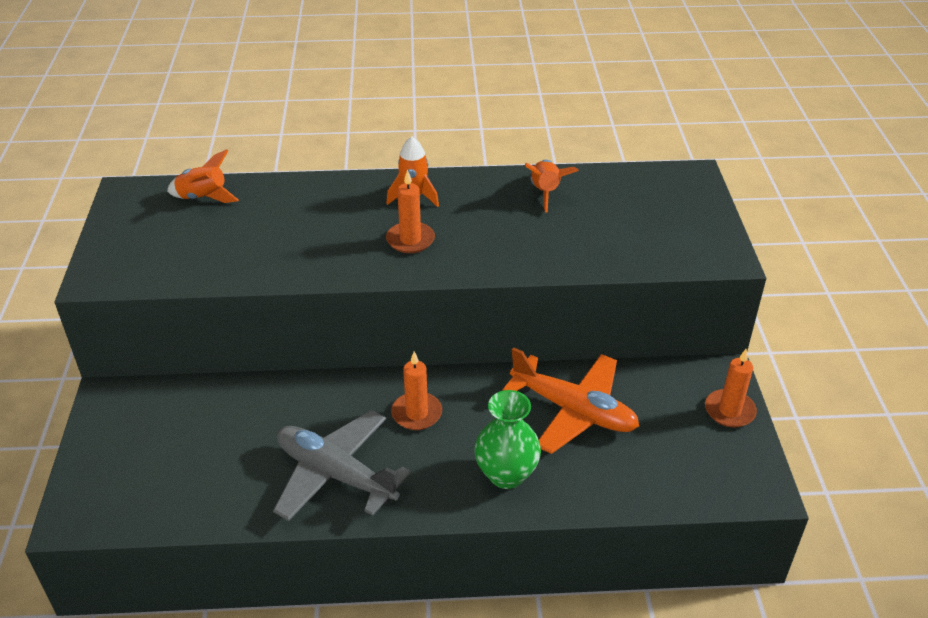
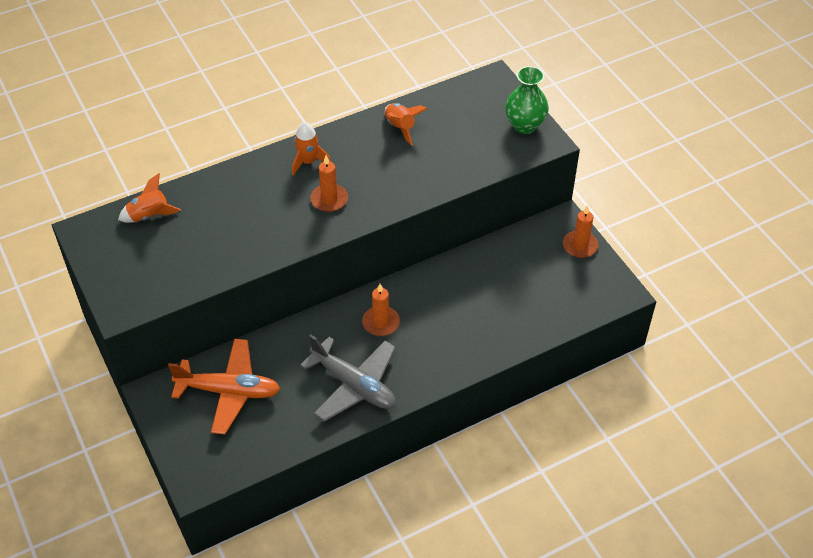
camera: 25 degrees left, 10 degrees up
(336, 474) = (354, 385): grey plane -> grey plane turned 150 degrees counterclockwise
(506, 474) = (464, 342): green vase -> green vase (524, 125)
(573, 411) = (482, 282): orange plane -> orange plane (229, 391)

